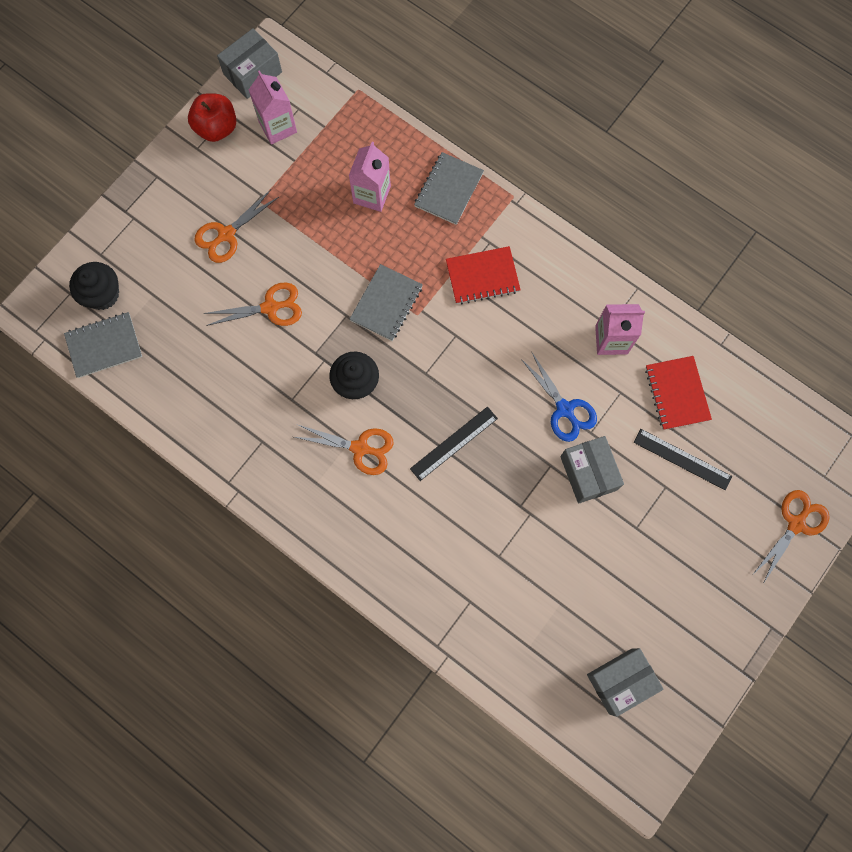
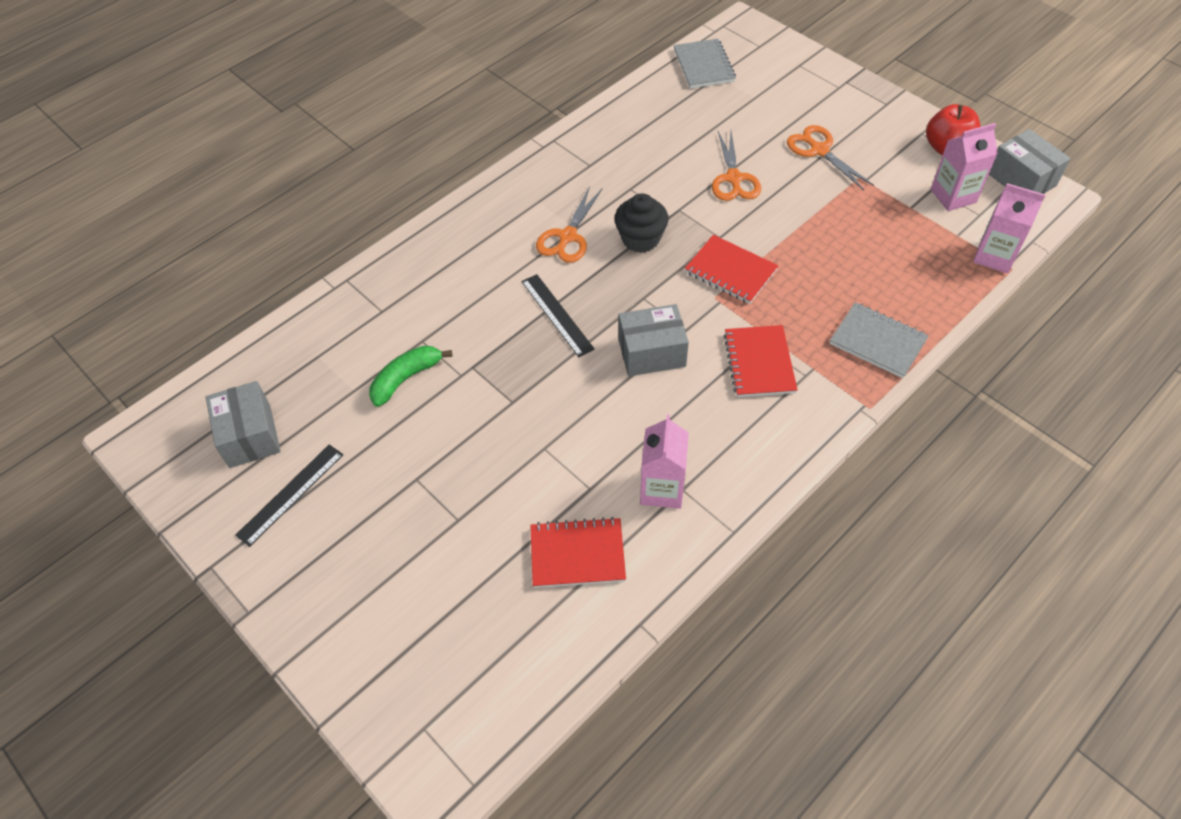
camera: 100 degrees right, 20 degrees down
(102, 294) = (757, 65): black cupcake -> none
(372, 195) = (869, 269): pink carton -> pink carton (994, 256)
(386, 304) = (730, 271): grey notebook -> red notebook
(541, 560) = (406, 378): none -> green banana
(565, 409) = (578, 425): blue scissors -> none
(588, 473) = (494, 438): grey box -> grey box (651, 352)
(682, 459) = (488, 545): black ruler -> black ruler (290, 494)
(796, 524) = (368, 673): orange scissors -> none

